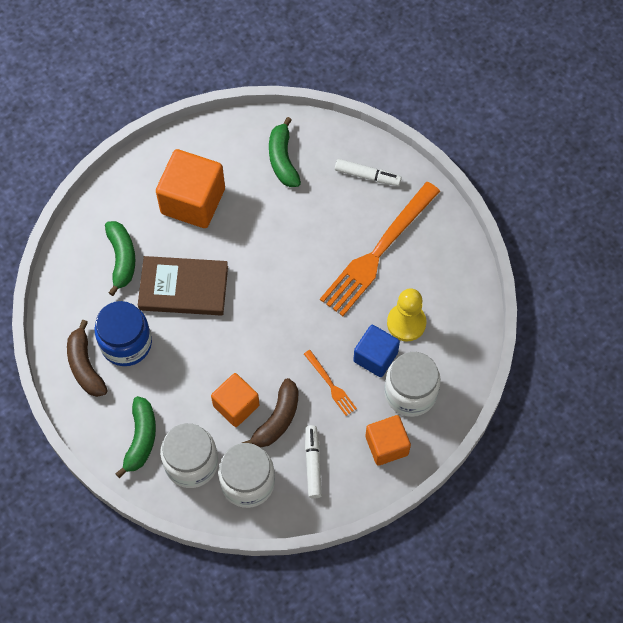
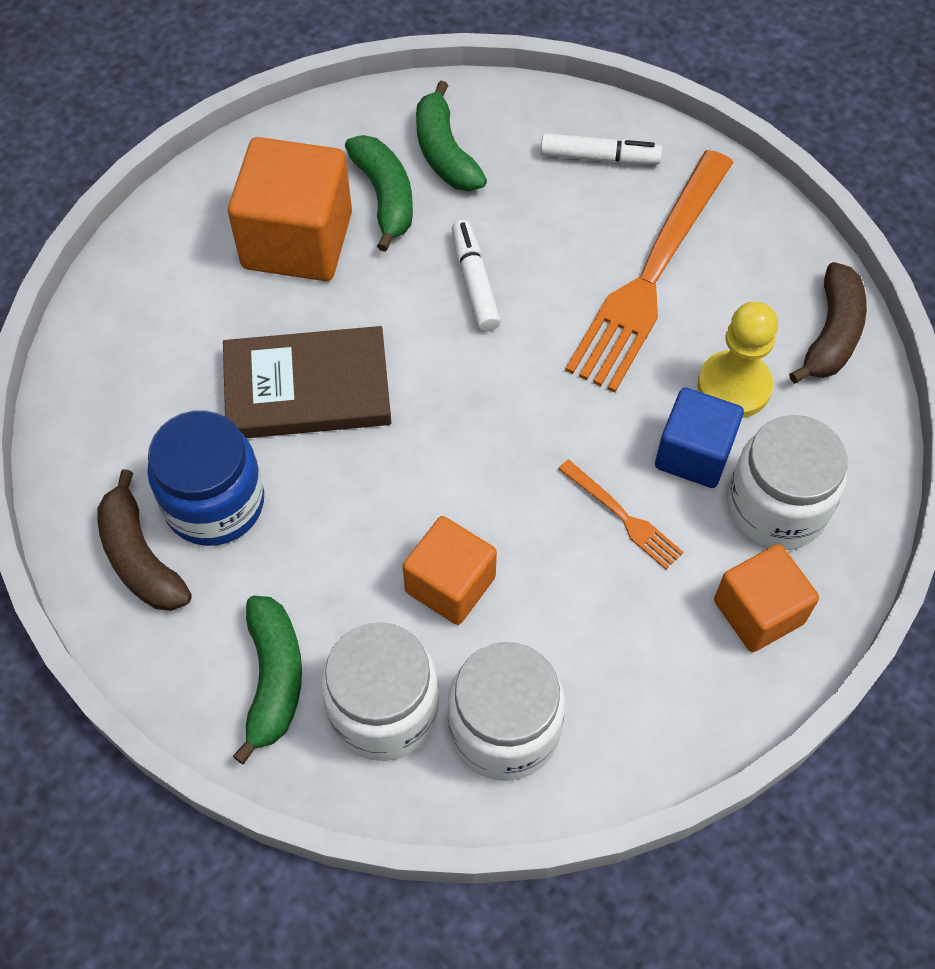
camera: 10 degrees left, 5 degrees down
(122, 259) = (182, 355): green banana -> green banana (385, 197)
(277, 419) = (536, 598): brown banana -> brown banana (832, 334)
(313, 464) = (625, 671): white marker -> white marker (474, 282)

